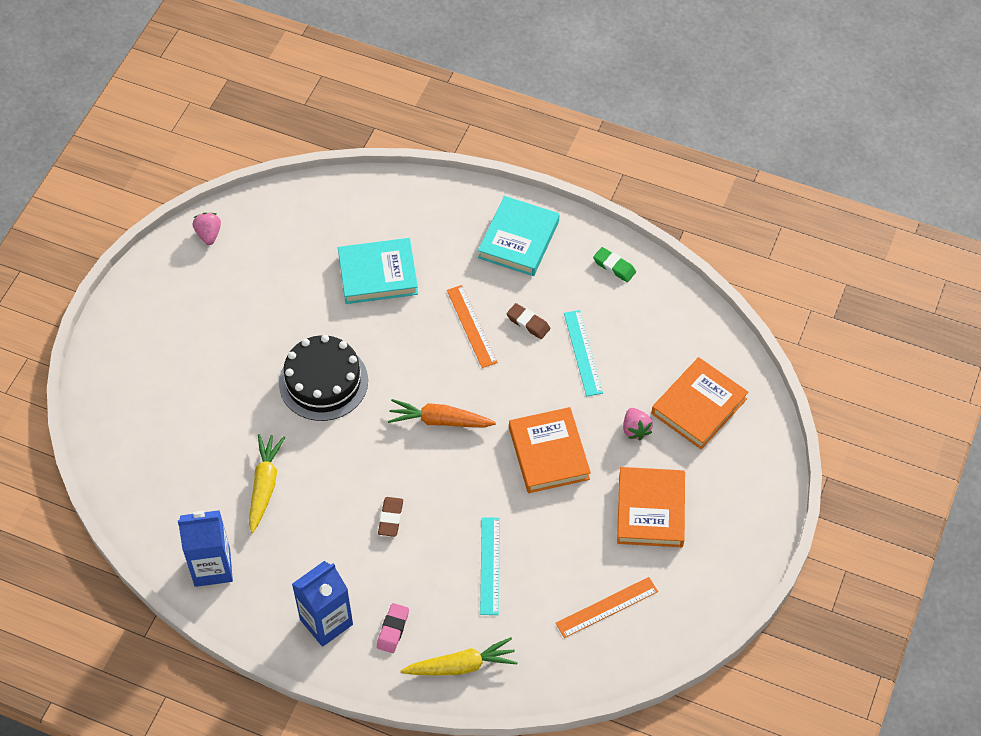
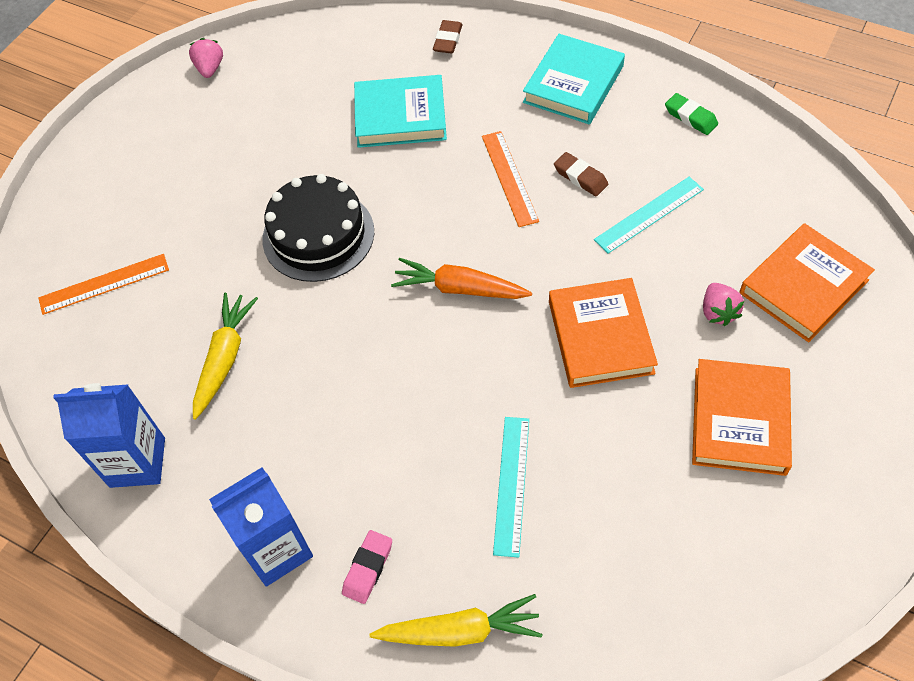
camera: 10 degrees right, 0 degrees up
(390, 518) = (382, 411): brown eraser -> brown eraser (448, 40)
(582, 353) = (649, 214): turquoise ruler -> turquoise ruler turned 60 degrees clockwise
(606, 607) = (676, 557): orange ruler -> orange ruler (104, 284)

